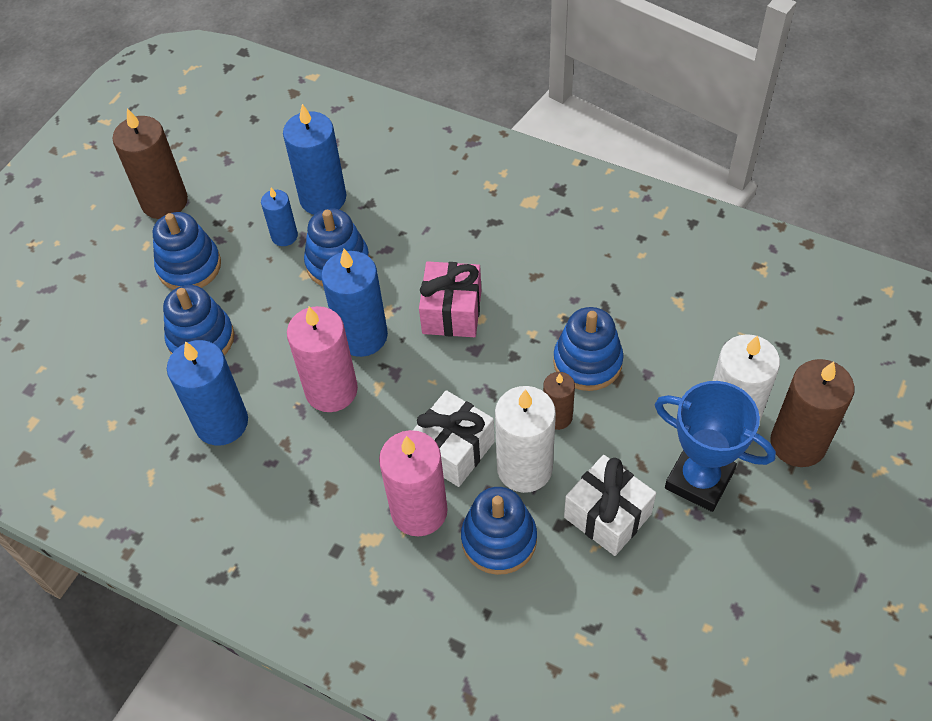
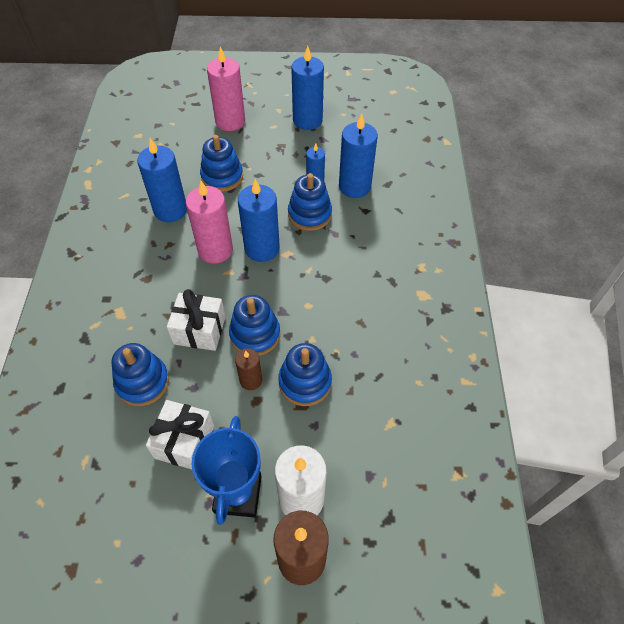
camera: 60 degrees right, 0 degrees up
(164, 202) = (307, 120): brown candle -> blue candle
(189, 266) = (269, 150): blue stacking toy -> blue stacking toy (255, 334)
(419, 511) = (148, 330): pink candle -> pink candle (230, 121)
(452, 312) = (304, 287): pink gift -> none
(524, 468) = (202, 376): white candle -> none

